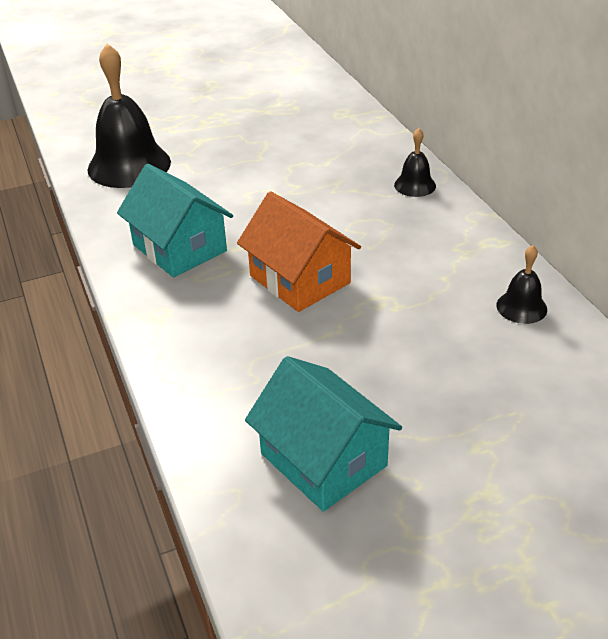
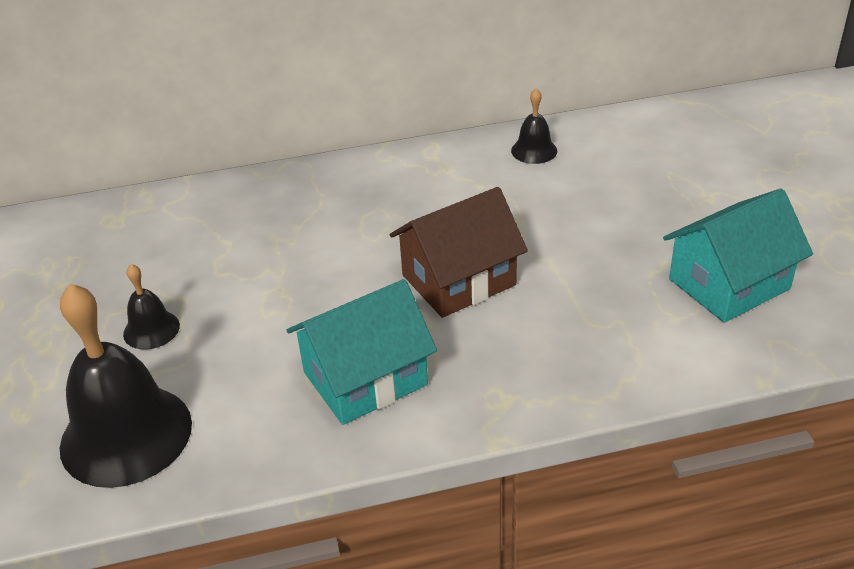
camera: 80 degrees left, 0 degrees up
(299, 279) = (458, 280): orange house -> brown house
(415, 185) = (309, 184): black bell -> black bell (151, 329)

